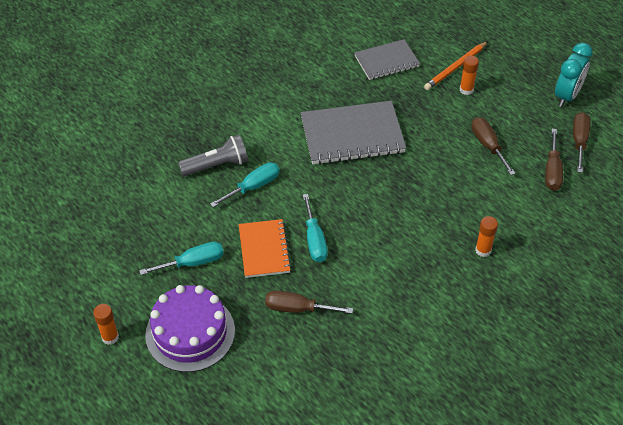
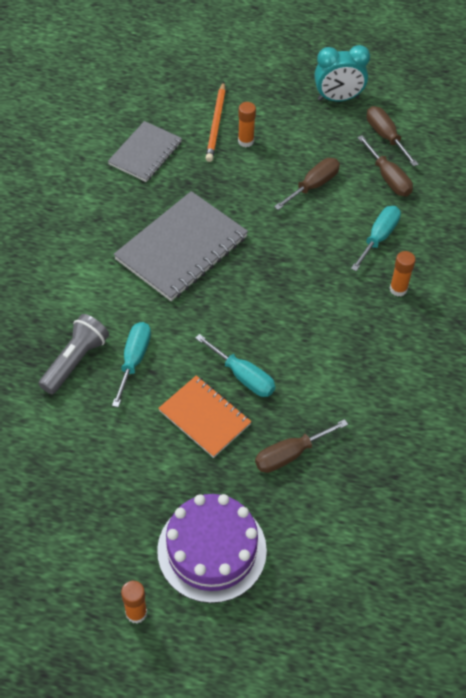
camera: 40 degrees left, 5 degrees up
(193, 263) = (147, 478): turquoise screwdriver -> turquoise screwdriver (379, 237)
(488, 145) = (313, 185): brown screwdriver -> brown screwdriver turned 105 degrees clockwise
(567, 96) = (338, 98): turquoise clock -> turquoise clock turned 90 degrees clockwise

